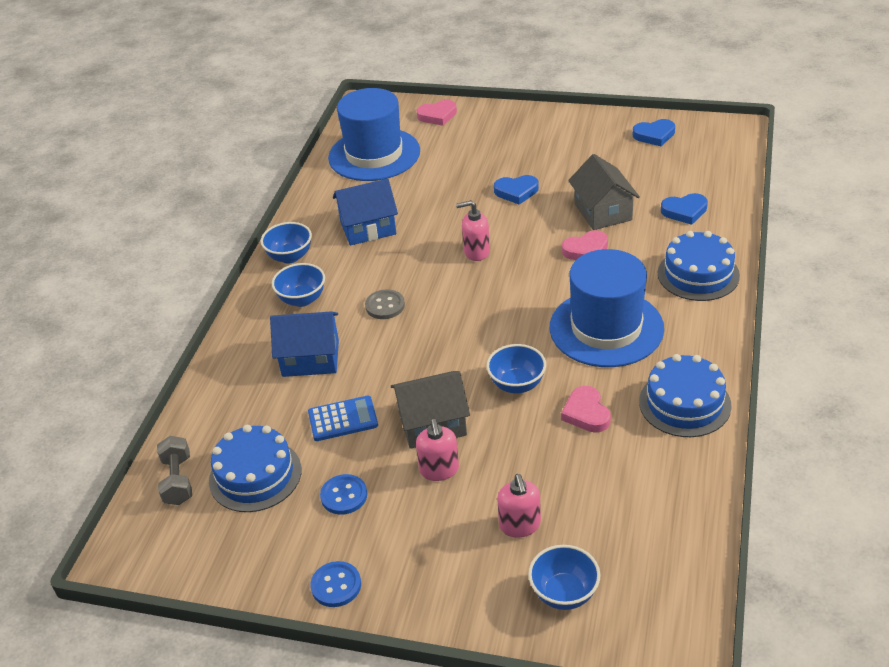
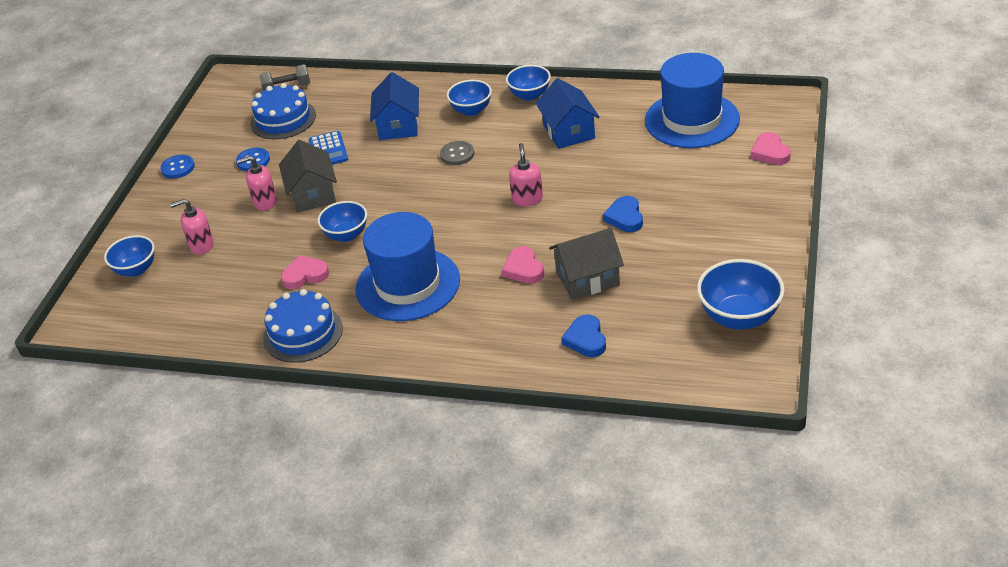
camera: 90 degrees right, 0 degrees up
(654, 135) = (739, 317): blue heart -> blue bowl
(698, 274) = (477, 347): blue cake -> none

